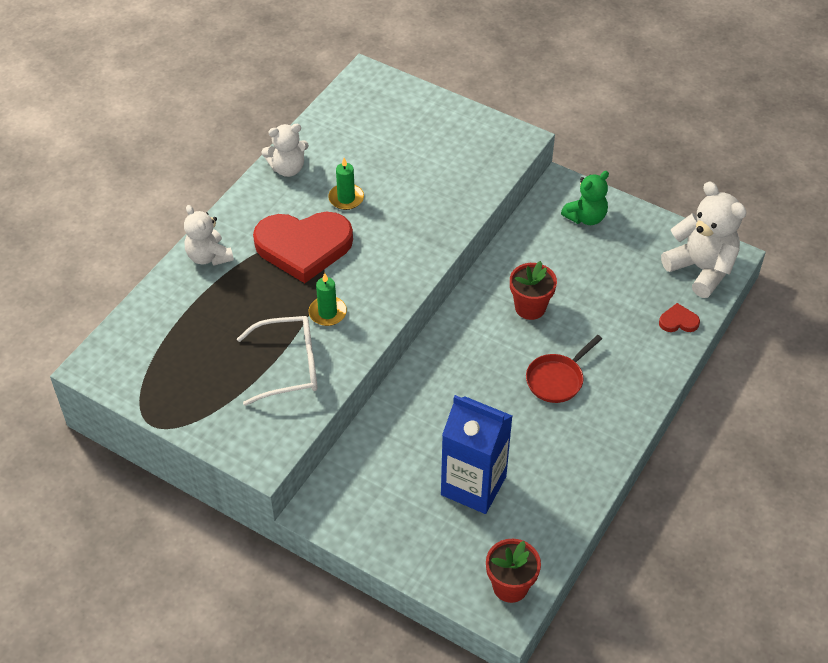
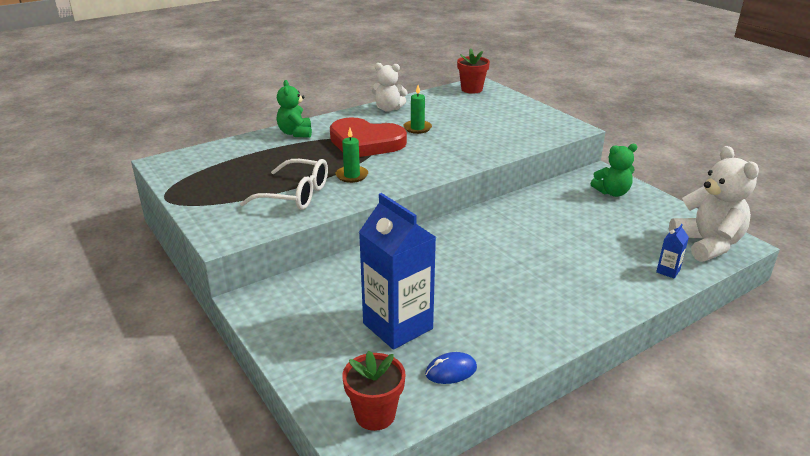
camera: 25 degrees right, 20 degrees down
(209, 256) = (295, 133): white teddy bear -> green teddy bear
(530, 307) = (530, 230): red flower pot -> red flower pot (471, 89)
(546, 517) = (451, 371): none -> blue mouse
(557, 379) = (526, 278): red pan -> none
(678, 321) = (668, 271): red heart -> blue carton

